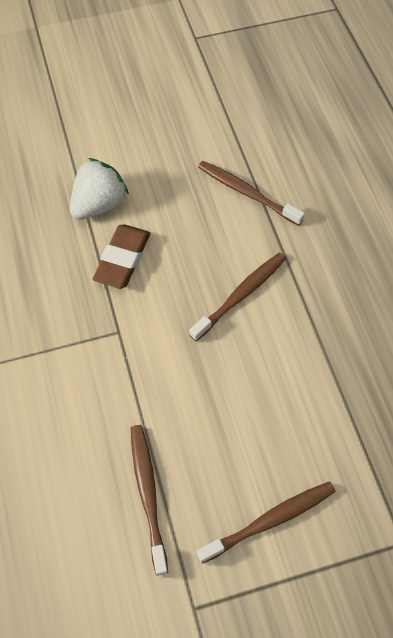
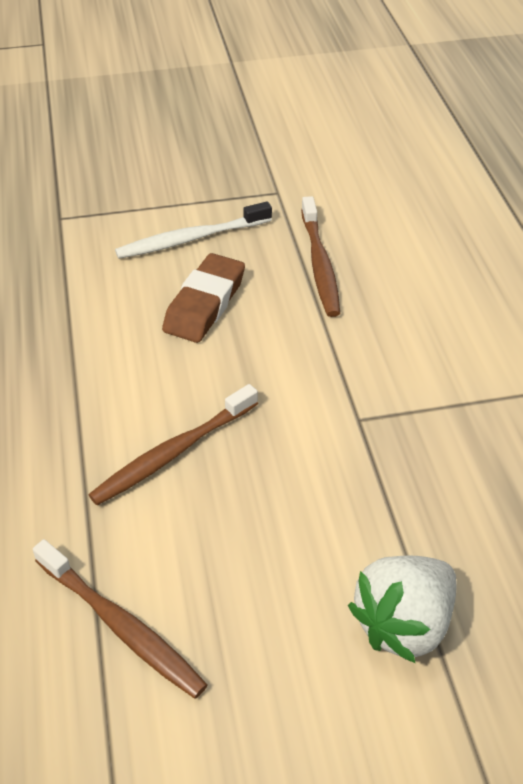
camera: 175 degrees left, 15 degrees down
(122, 259) = (356, 519): brown eraser -> brown eraser (205, 304)
(270, 520) = (191, 239): brown toothbrush -> white toothbrush

